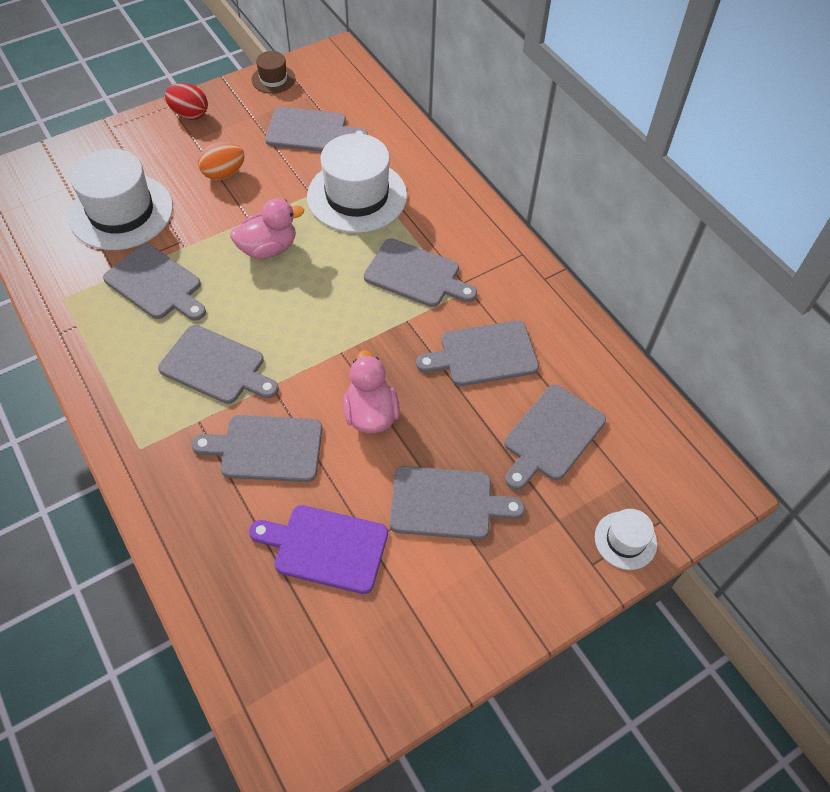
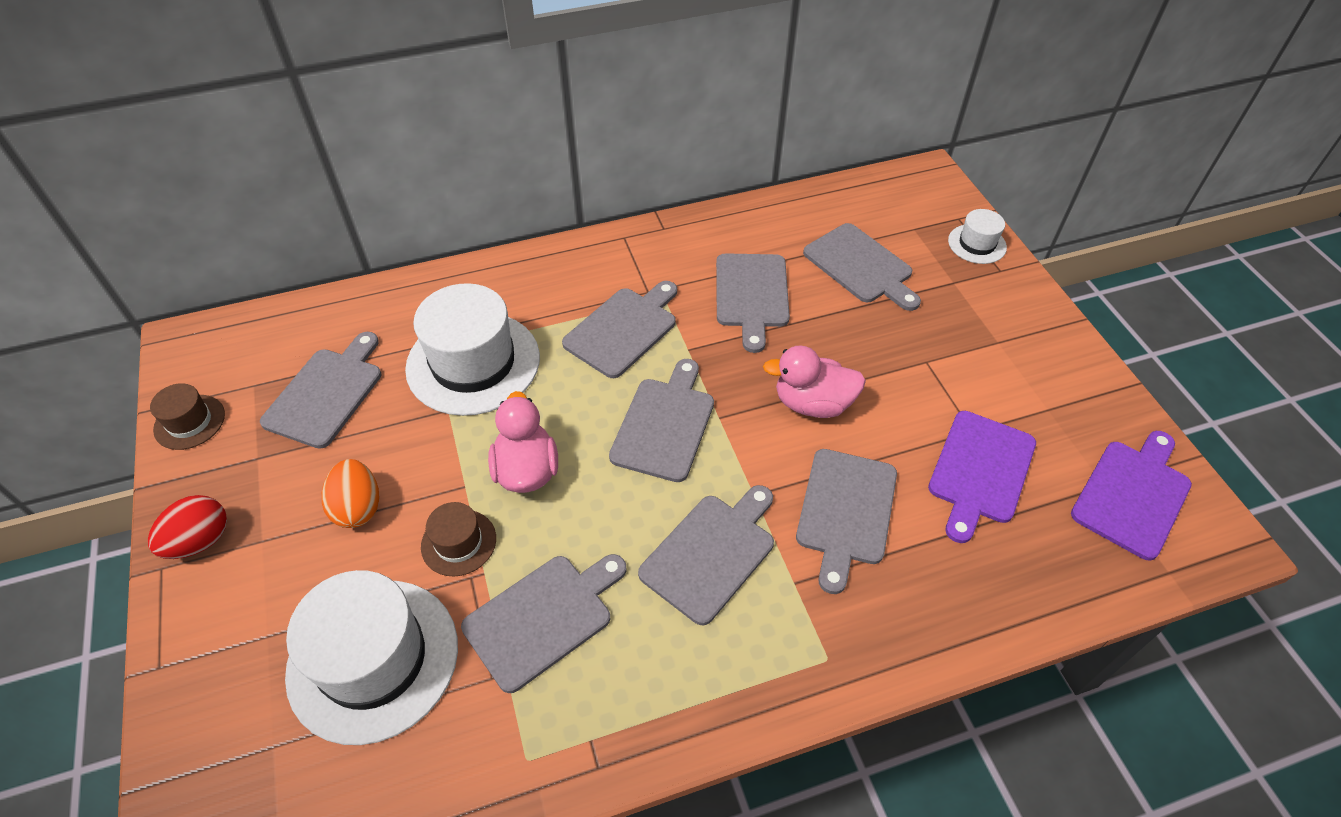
camera: 75 degrees left, 5 degrees down
(205, 228) = (458, 542): none -> brown hat
(324, 682) = (1133, 495): none -> purple cutting board
(447, 503) = (932, 359): grey cutting board -> grey cutting board (665, 424)

